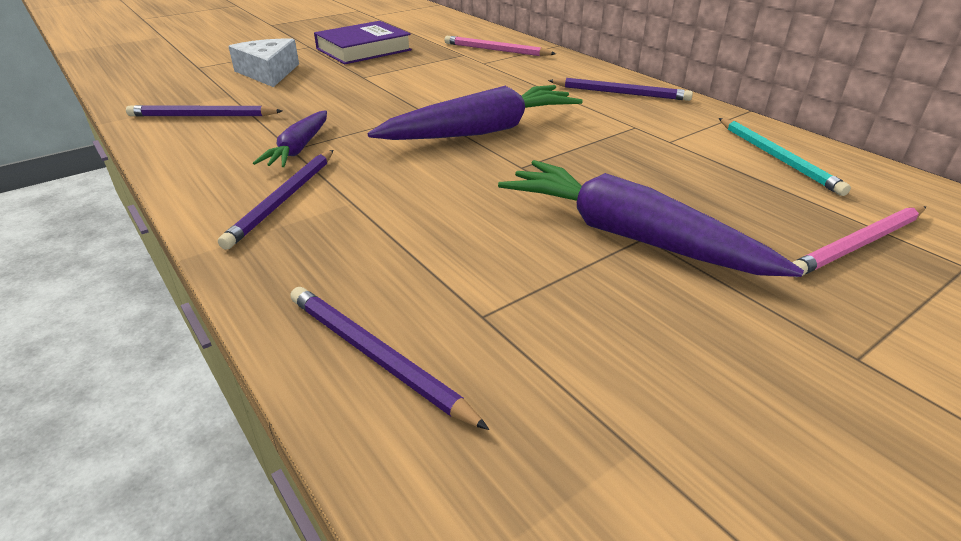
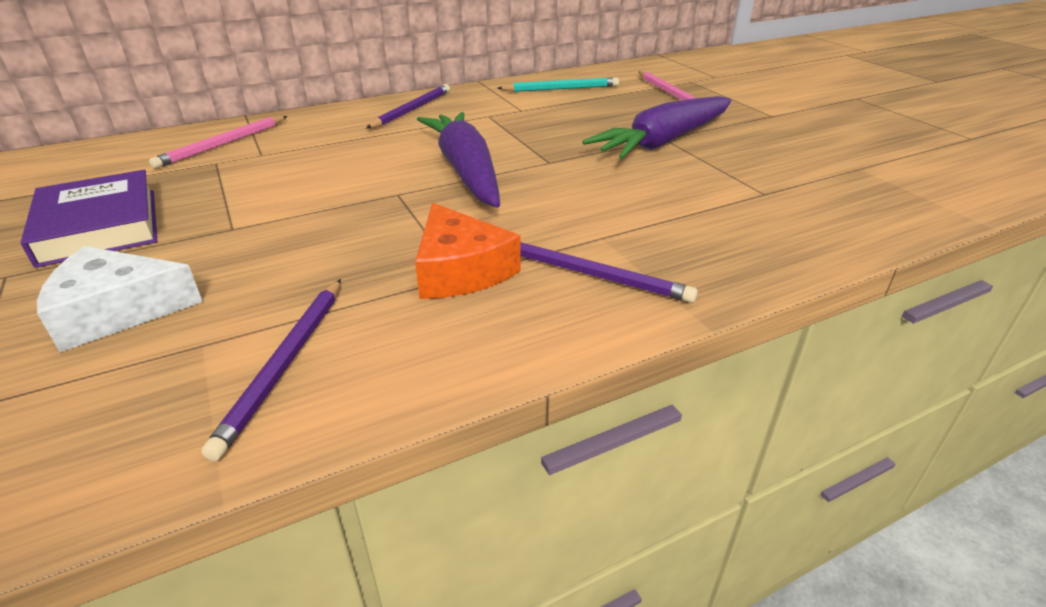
camera: 80 degrees left, 0 degrees up
(299, 148) = (460, 270): purple carrot -> orange cheese
(375, 356) = (820, 229): purple pencil -> none

